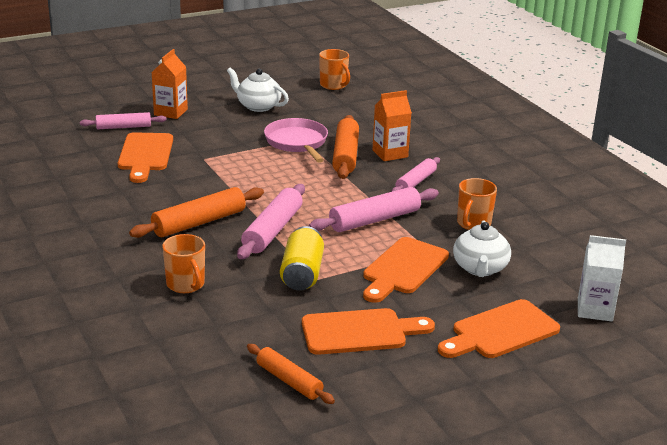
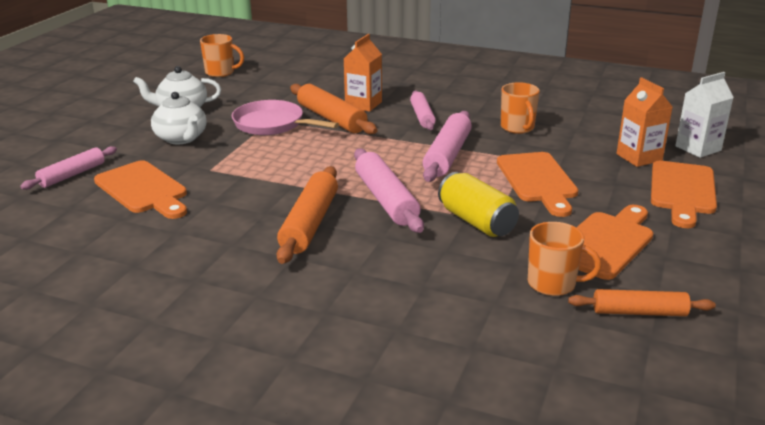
camera: 40 degrees left, 0 degrees up
(170, 112) = (101, 144): orange carton -> orange carton (639, 157)
(186, 285) = (402, 282): orange mug -> orange mug (553, 284)
(480, 268) = (583, 155): white teapot -> white teapot (181, 138)

